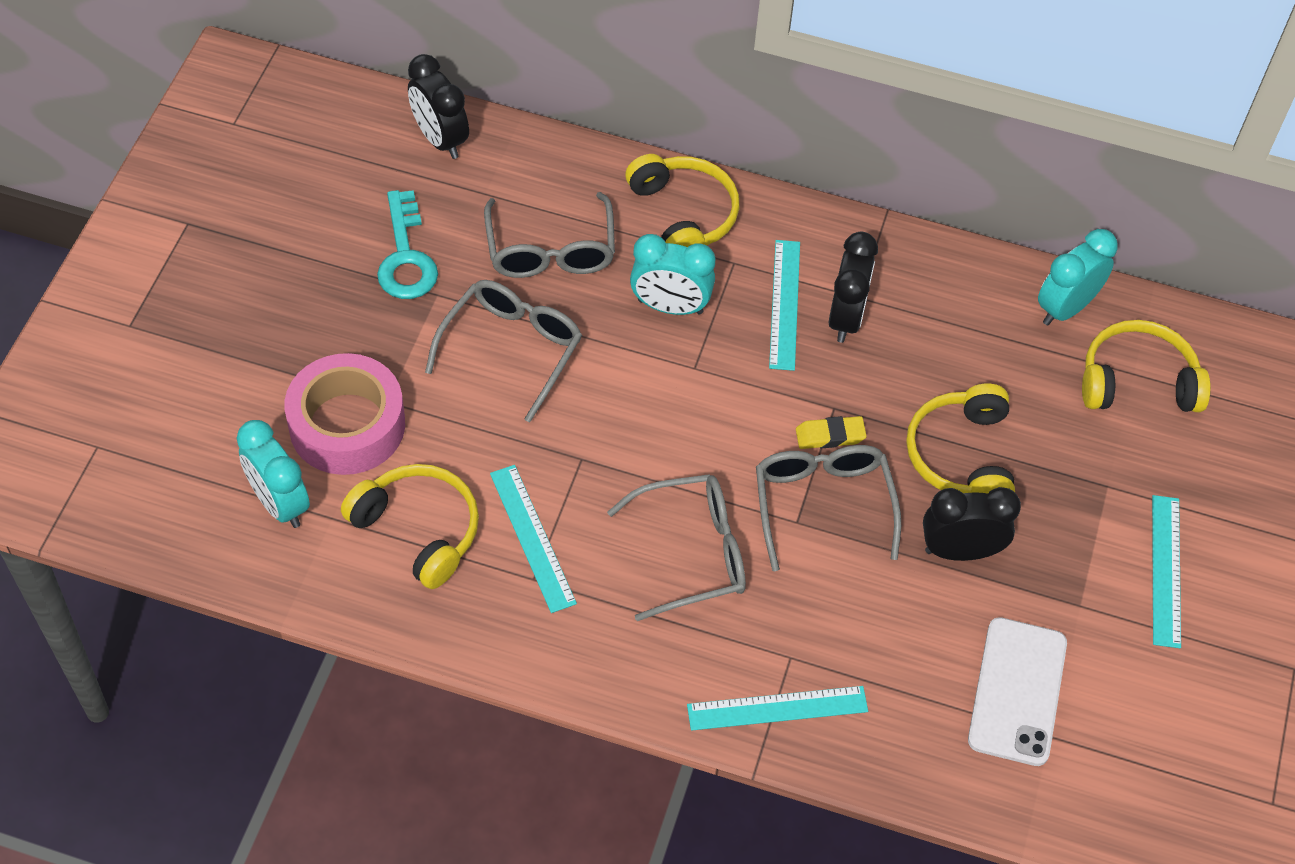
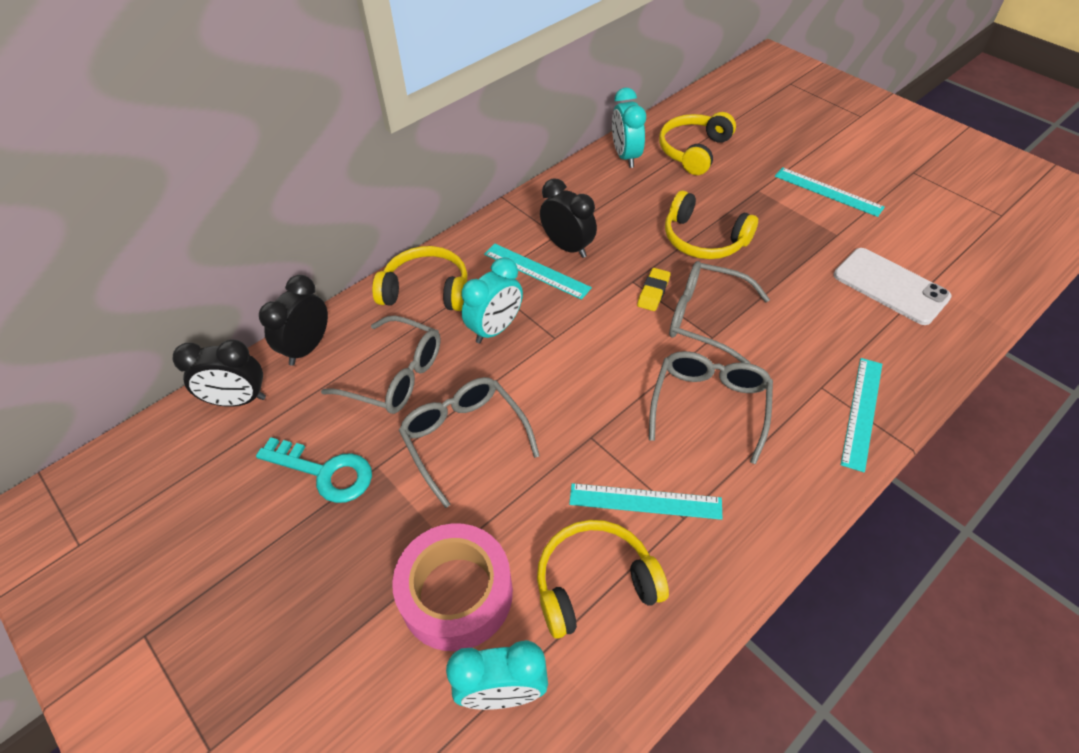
camera: 55 degrees left, 5 degrees down
(960, 551) = (774, 269): black clock -> black clock (307, 348)

